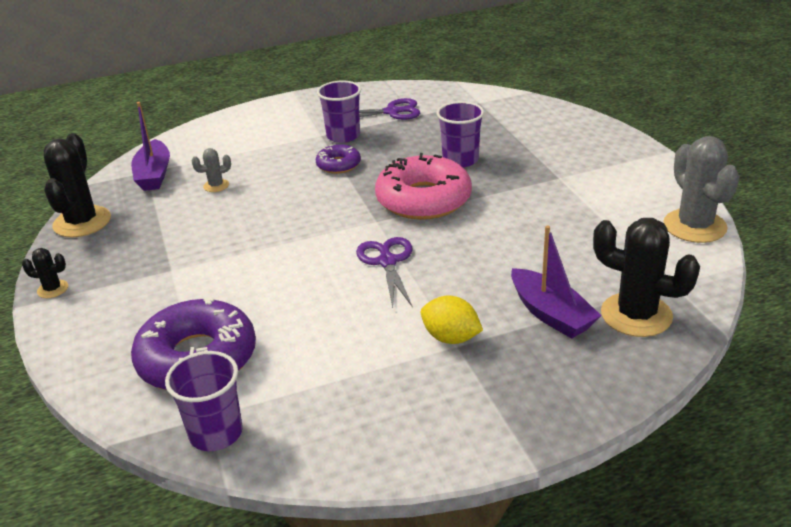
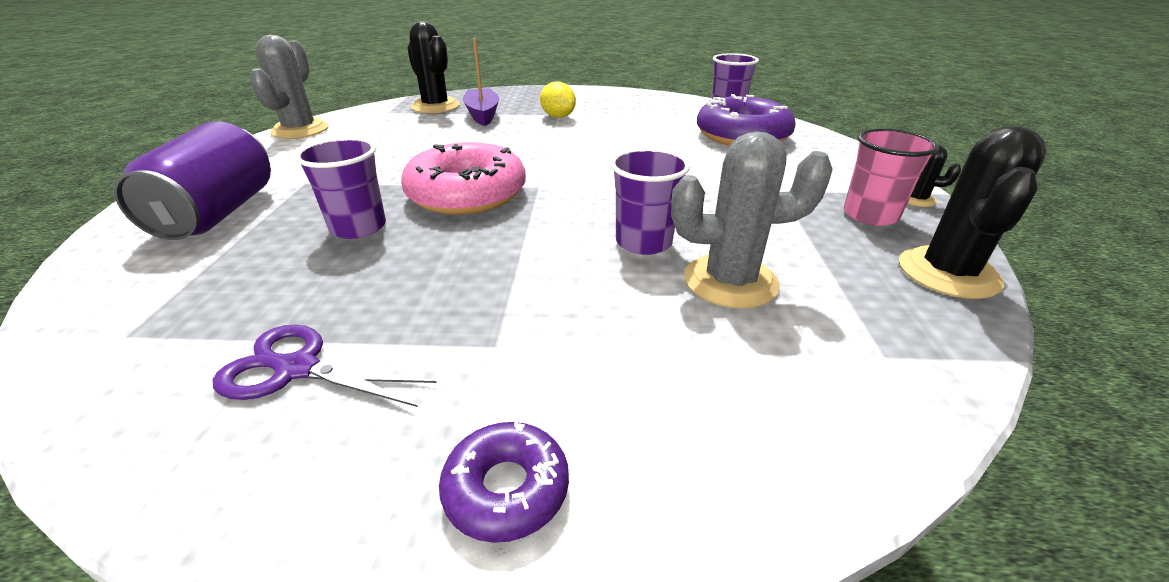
camera: 160 degrees left, 0 degrees up
(105, 259) = (870, 215): none -> pink cup
(154, 175) = (862, 341): purple boat -> none
(216, 186) = (730, 281): grey cactus -> grey cactus, size x2.09
(338, 165) = (519, 266): purple donut -> purple donut (506, 489)
(343, 136) = (458, 328): purple cup -> purple cup (643, 242)
(387, 261) = (560, 156): purple scissors -> none
(563, 145) = (218, 213): none -> purple can

